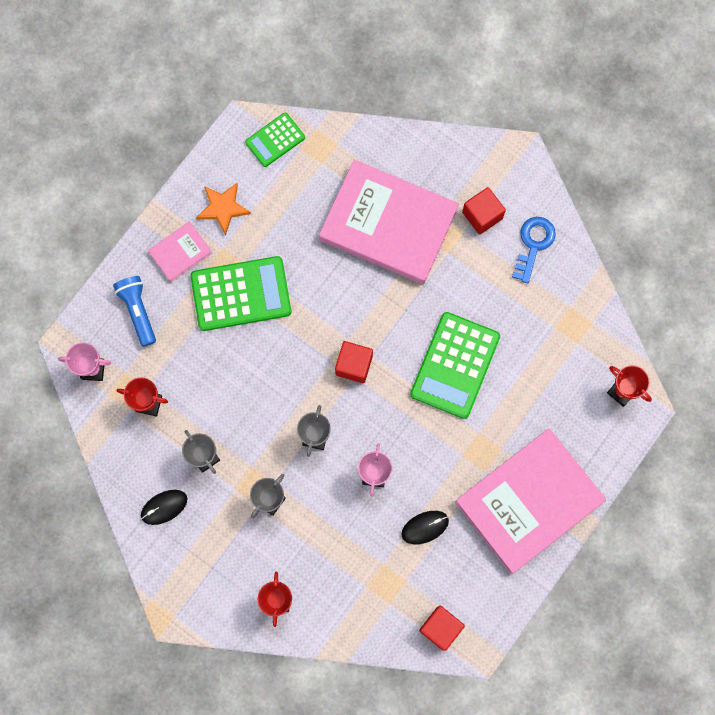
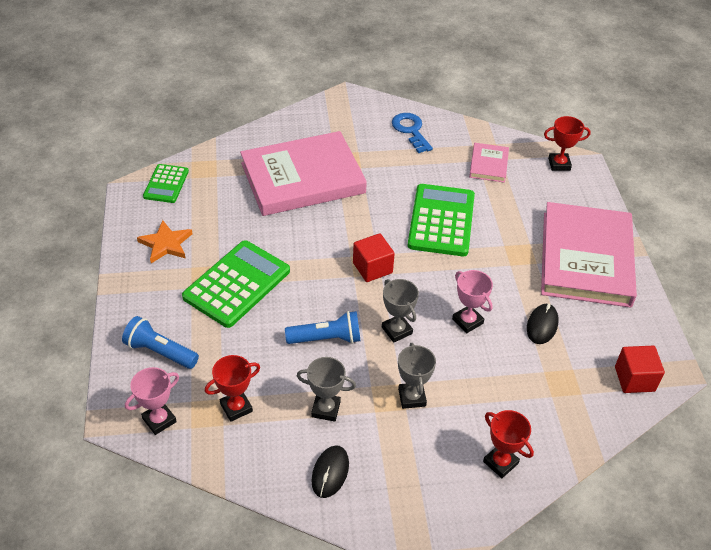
camera: 45 degrees left, 30 degrees down
(180, 252) = (158, 291): pink book -> pink book (488, 165)
(259, 400) = (326, 338): none -> blue flashlight
(455, 365) = (441, 220): green calculator -> green calculator turned 150 degrees counterclockwise
(482, 215) = (360, 136): red cube -> none

